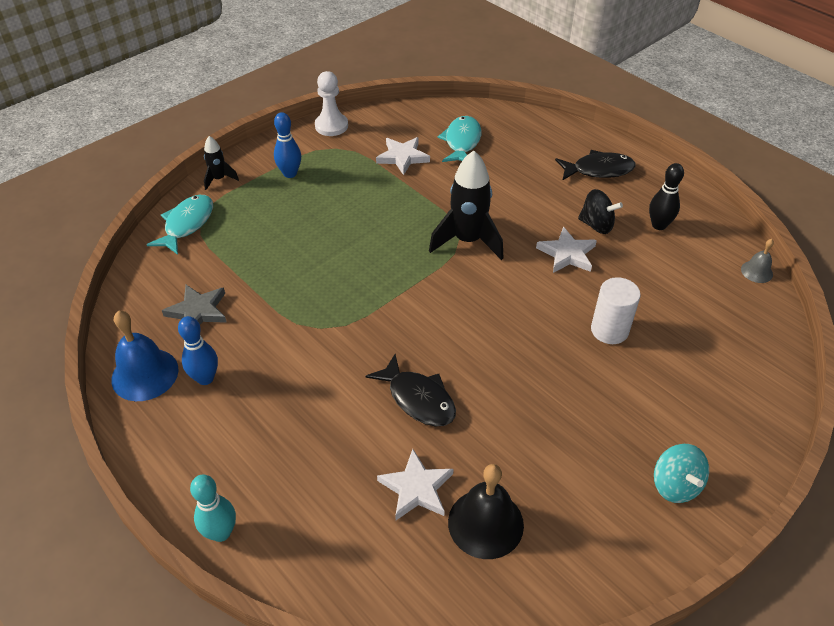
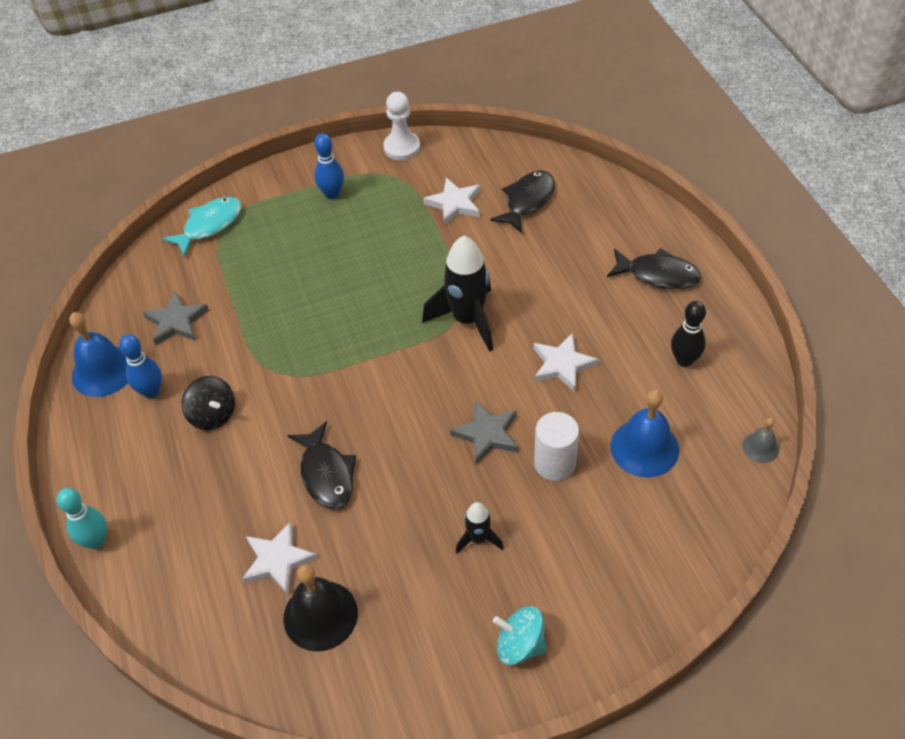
camera: 25 degrees right, 5 degrees up
(219, 179) = (262, 183): black rocket -> black rocket (478, 539)
(462, 142) = (527, 201): turquoise fish -> black fish
(539, 324) = (487, 434): none -> grey star
(596, 225) = (614, 340): black spinning top -> black spinning top (213, 415)
(672, 297) = (644, 448): none -> blue bell
(675, 485) = (520, 645): turquoise spinning top -> turquoise spinning top turned 105 degrees clockwise

